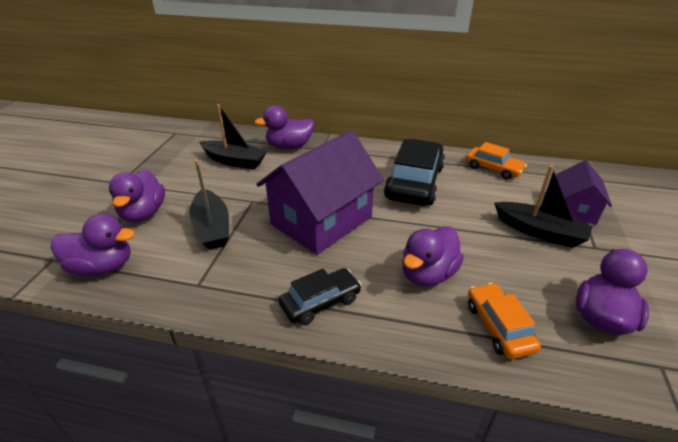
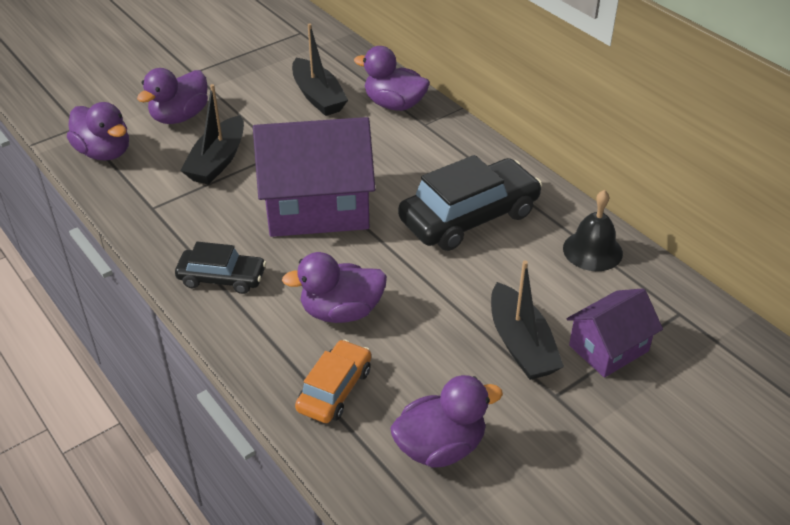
camera: 40 degrees right, 5 degrees up
(493, 169) = (592, 250): orange car -> black bell

